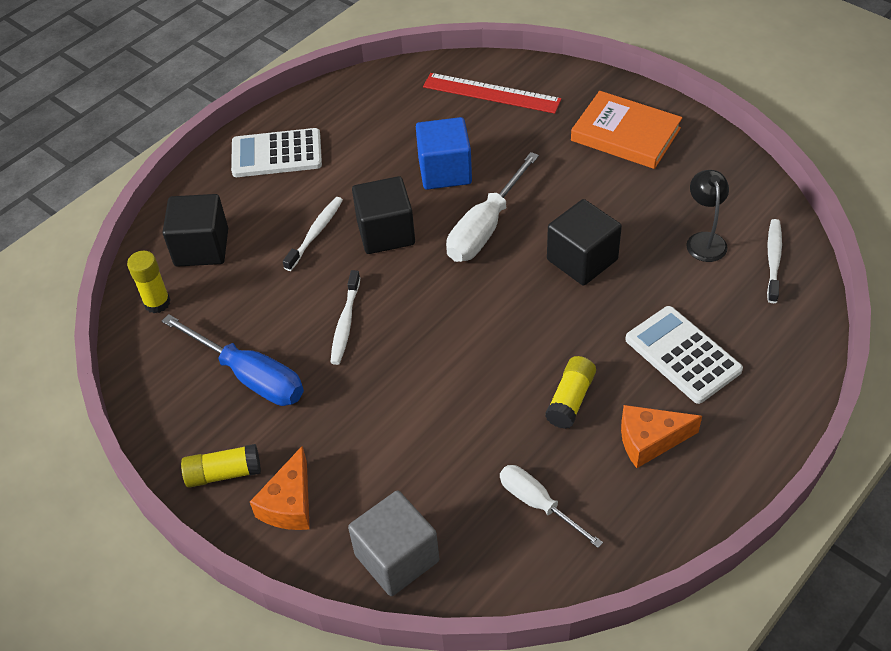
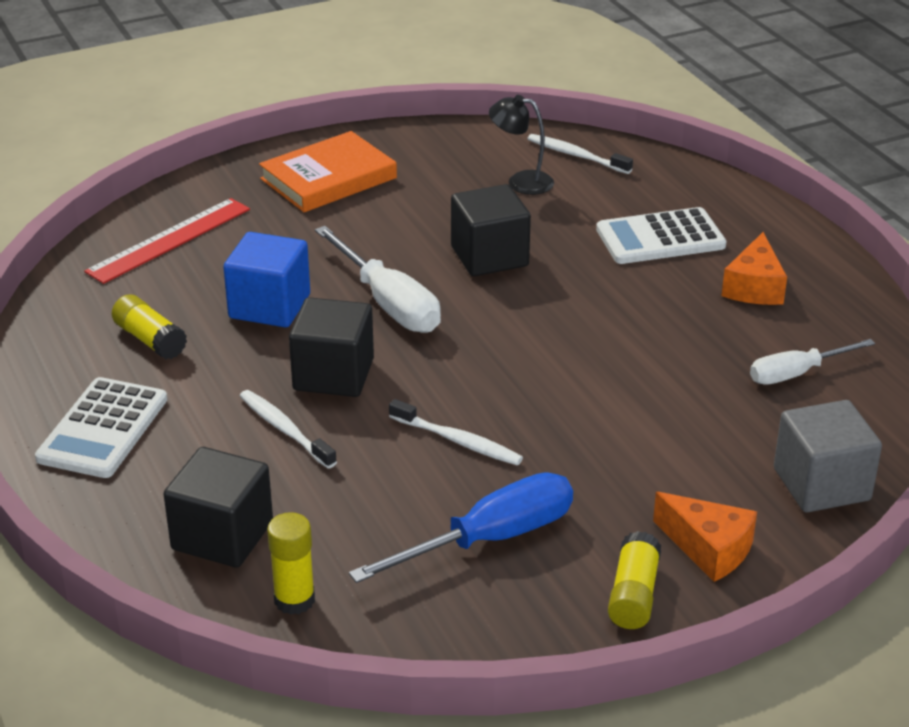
camera: 70 degrees left, 15 degrees down
(570, 400) = (675, 317): yellow glue stick -> yellow glue stick (150, 340)

